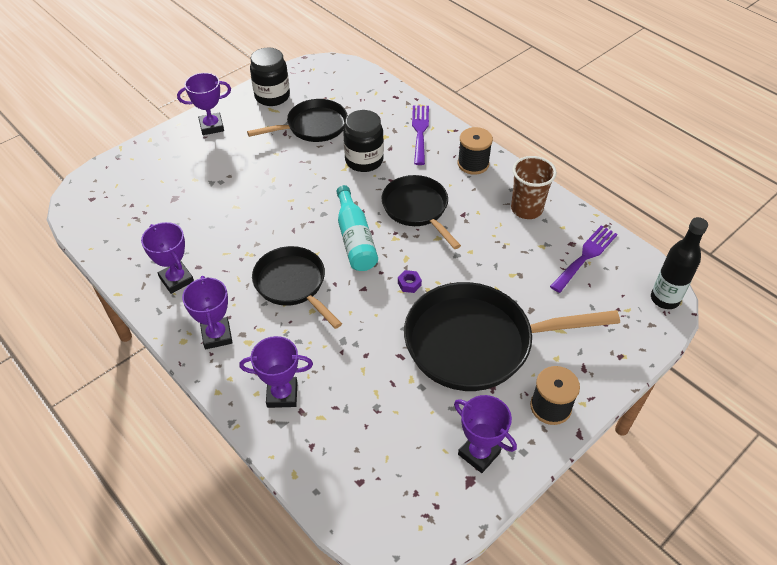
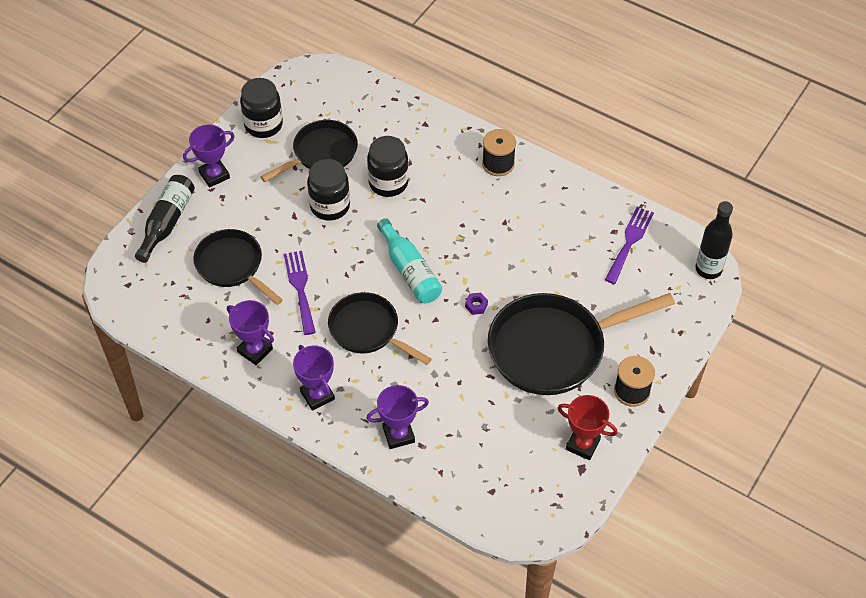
camera: 15 degrees left, 5 degrees up
(152, 155) = (167, 222): none -> black bottle
(302, 169) = (330, 206): none -> black jar
(417, 209) = (459, 226): black pan -> black pan (232, 266)
(420, 131) = (433, 136): purple fork -> purple fork (300, 288)
(479, 453) = (582, 444): purple trophy -> red trophy
(526, 209) = (563, 204): brown cup -> none

